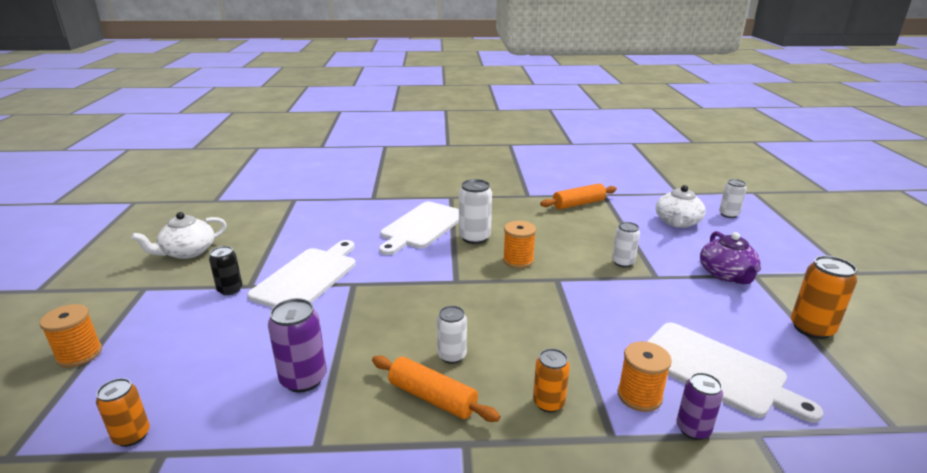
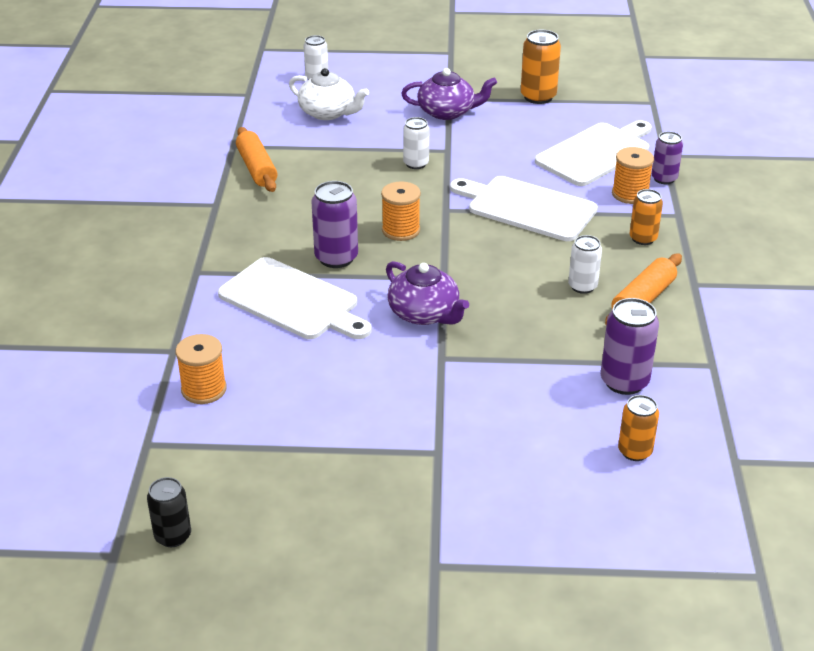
camera: 85 degrees left, 10 degrees up
(79, 354) = (592, 581): orange spool -> orange spool (204, 389)
(132, 435) = (717, 489): orange can -> orange can (635, 451)
(187, 252) = (326, 543): white teapot -> none
(230, 289) = (447, 470): black can -> black can (173, 536)
(307, 277) = (421, 399): white cutting board -> white cutting board (527, 208)
(408, 275) = (424, 313): none -> purple teapot
(474, 238) = (336, 258): white can -> purple can

